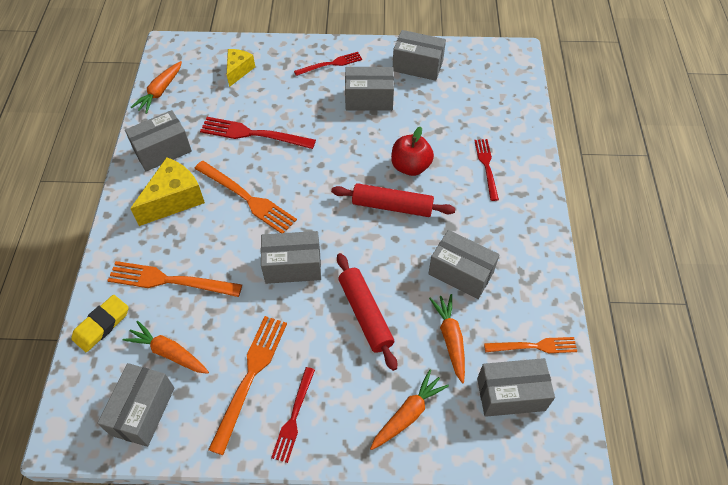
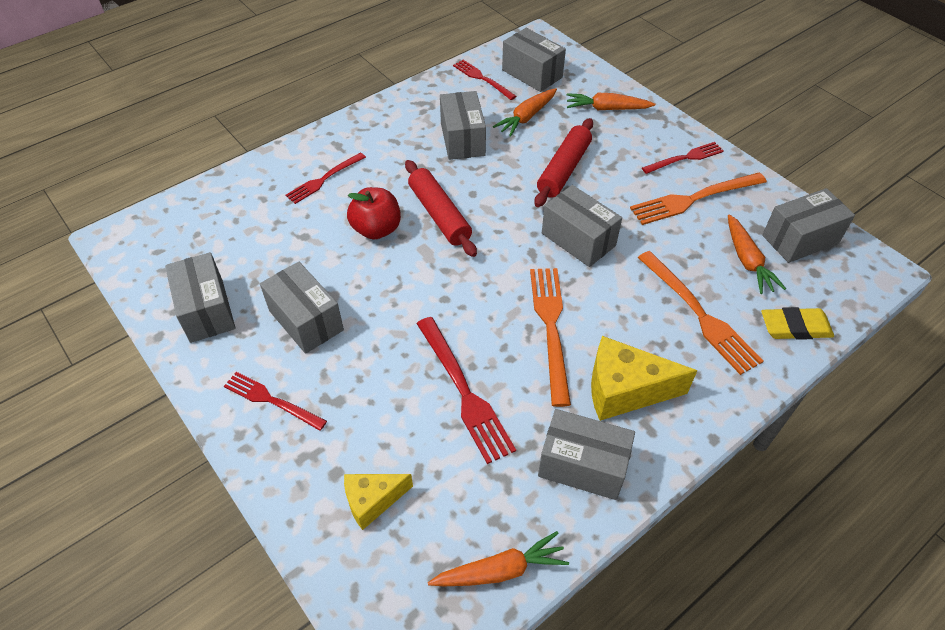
camera: 130 degrees left, 5 degrees down
(534, 346) = (482, 79): orange fork -> red fork

